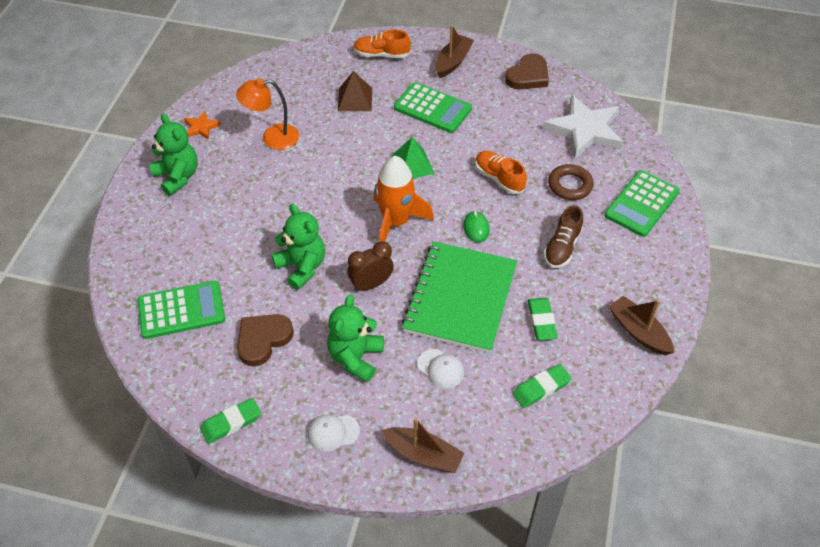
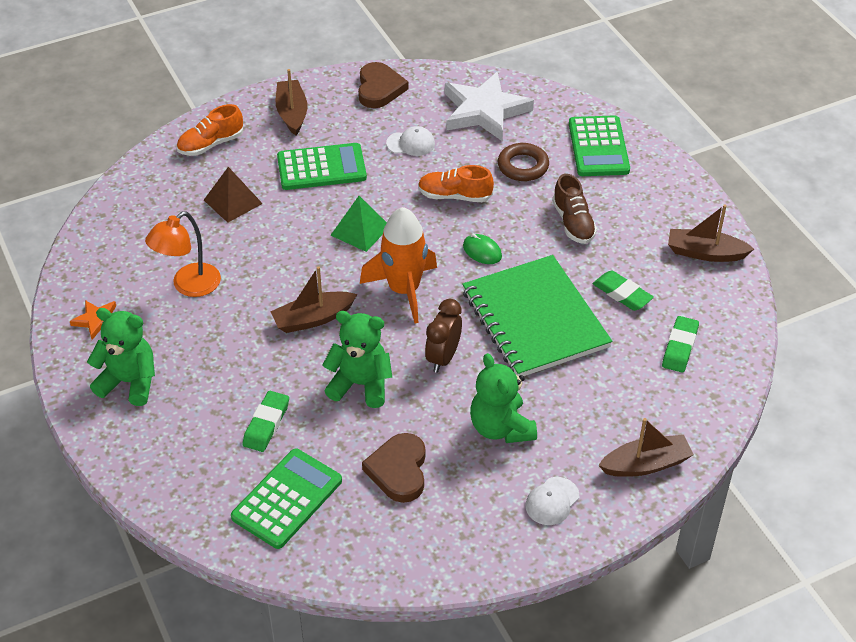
camera: 40 degrees left, 5 degrees down
(231, 423) = (453, 559): green eraser -> green eraser (266, 424)
(320, 205) = (313, 319): none -> brown boat
(440, 369) = (583, 387): white cap -> white cap (411, 143)

